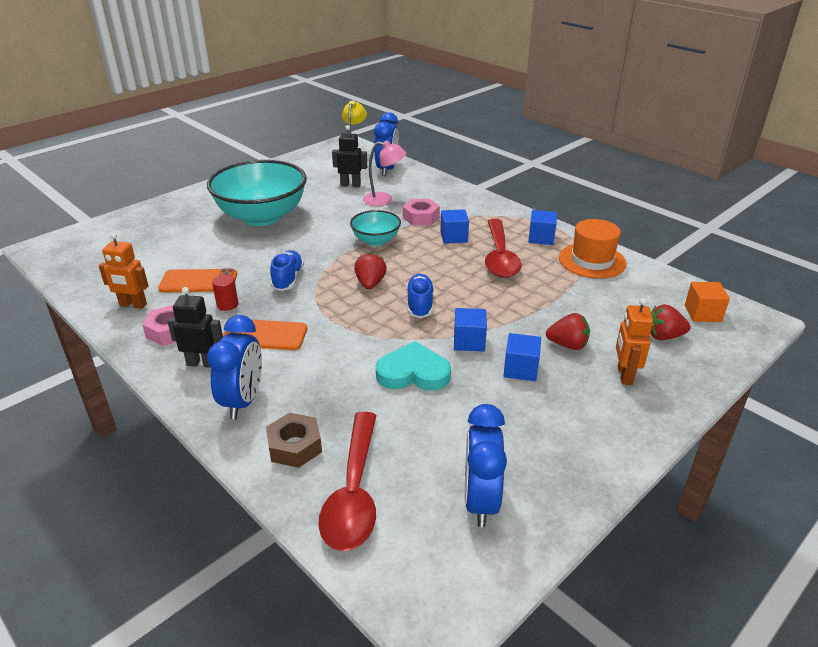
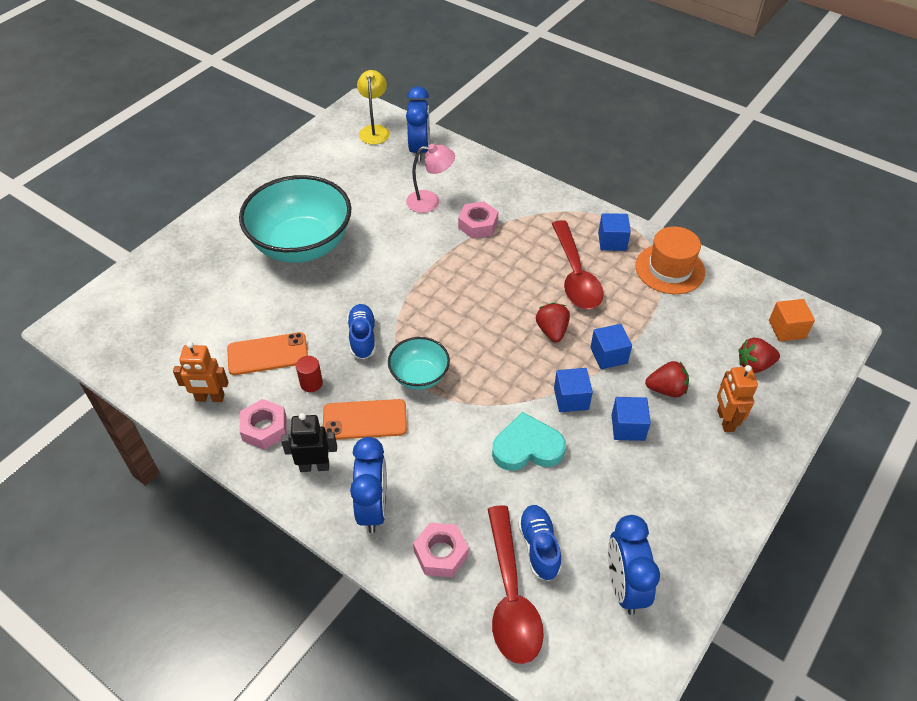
camera: 10 degrees left, 15 degrees up
(295, 446) = (441, 553): brown nut -> pink nut
(350, 185) = (385, 180): black robot -> none
(370, 284) = (451, 333): red strawberry -> red strawberry (552, 331)
(376, 241) = (439, 267): turquoise bowl -> turquoise bowl (419, 376)
(420, 304) = (510, 355): blue shoe -> blue shoe (539, 547)
(453, 237) = (520, 251): blue cube -> blue cube (608, 355)

